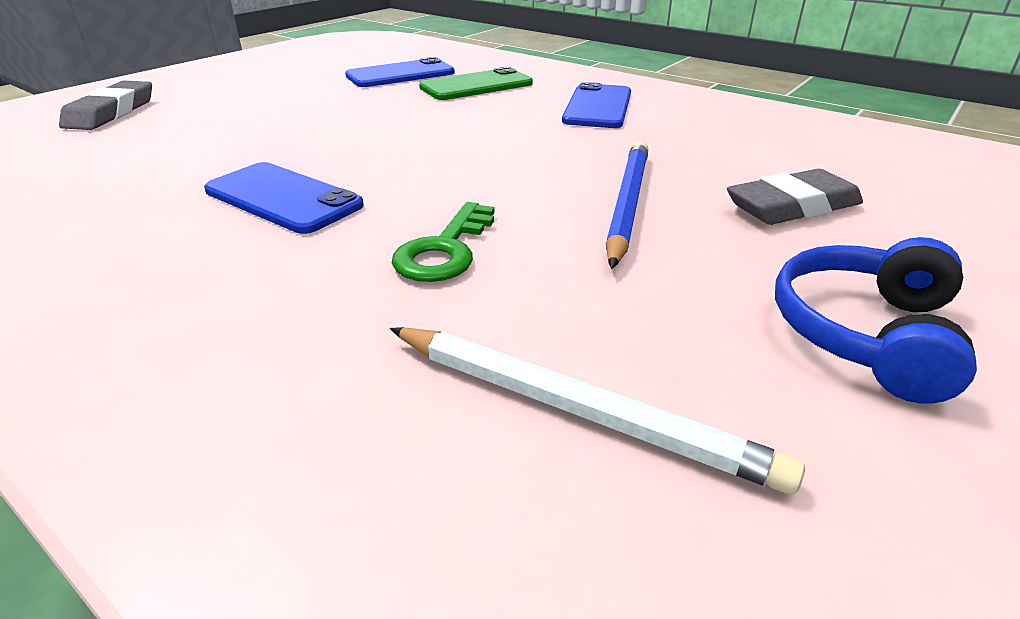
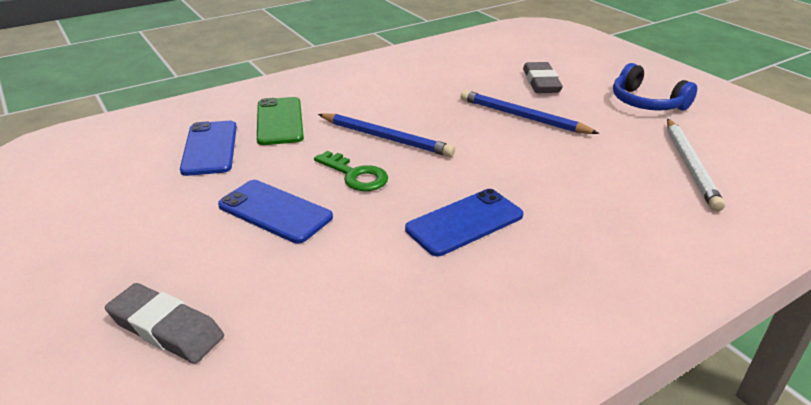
camera: 70 degrees left, 0 degrees up
(444, 250) = (558, 174): green key -> green key (355, 175)
(476, 132) = (386, 138): none -> blue pencil
(577, 409) = (690, 166): white pencil -> white pencil turned 135 degrees clockwise
(598, 107) = (369, 91): blue phone -> blue phone (275, 211)

